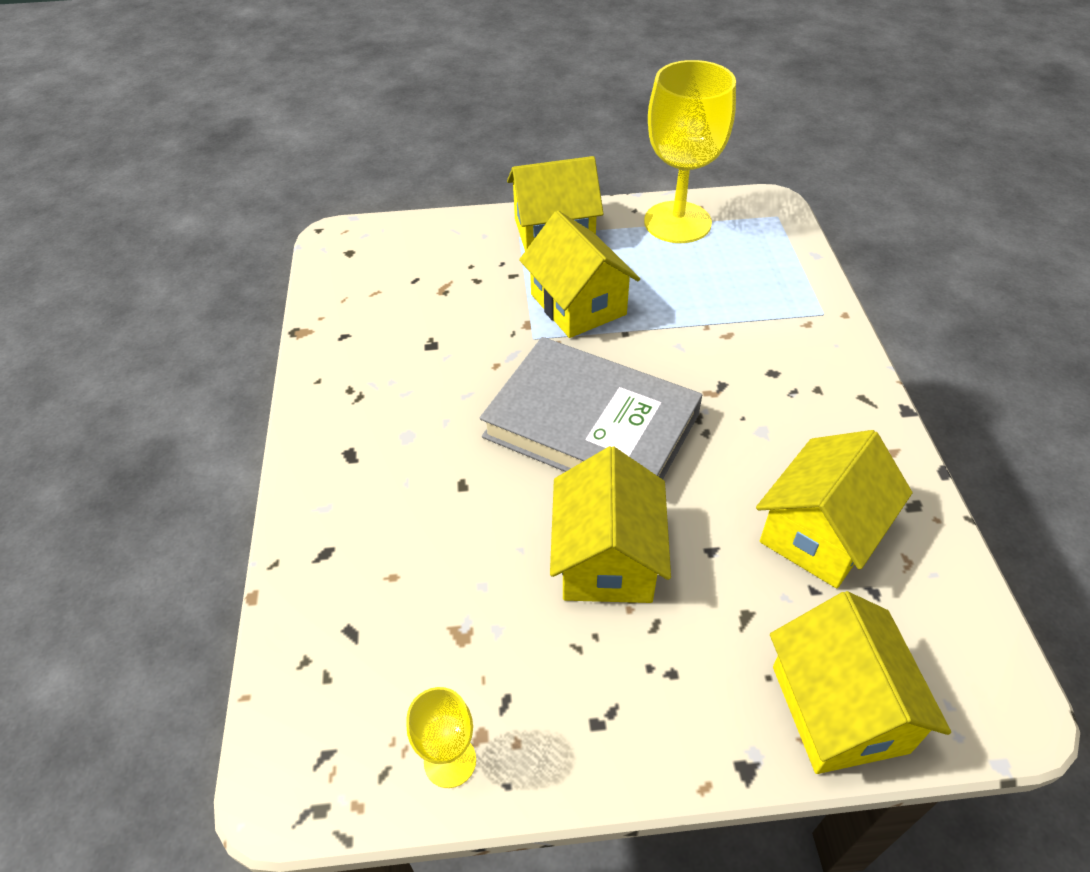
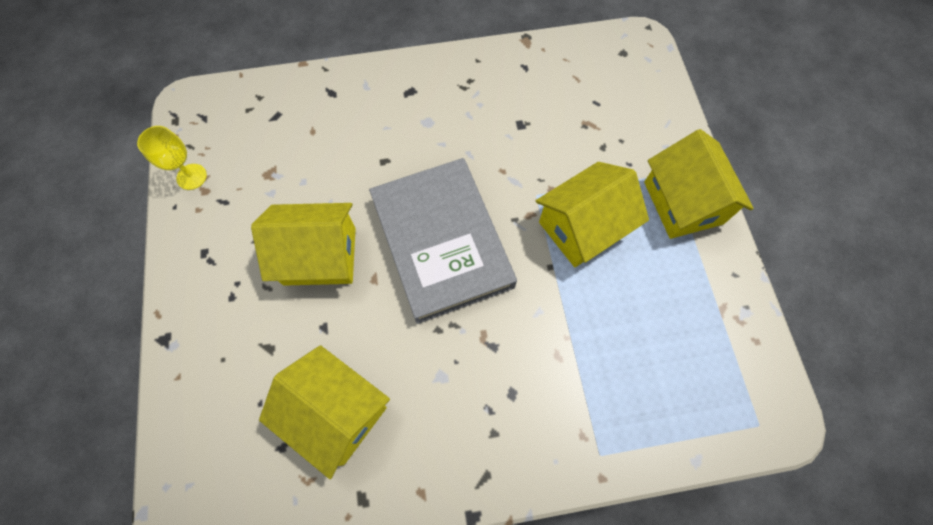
camera: 85 degrees right, 20 degrees up
(591, 425) = (442, 242): grey book -> grey book turned 45 degrees counterclockwise
(677, 222) = (723, 316): yellow goblet -> none
(839, 708) = (195, 405): yellow house -> none

